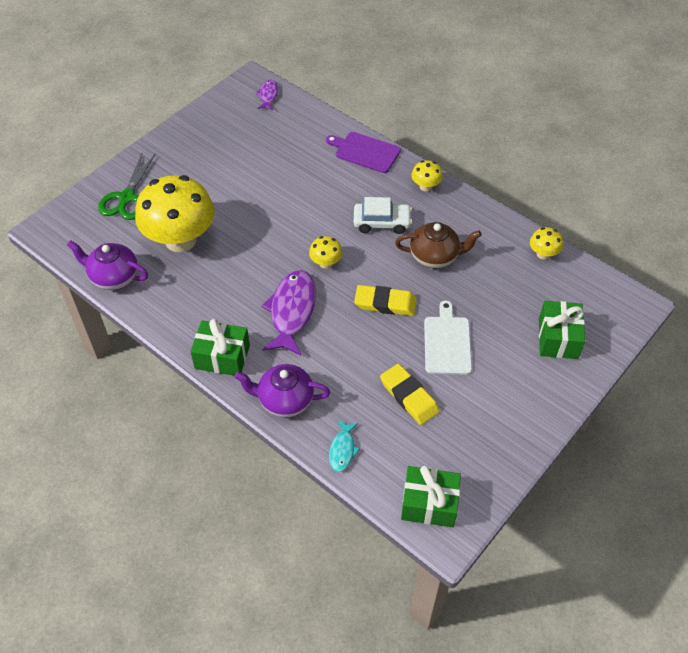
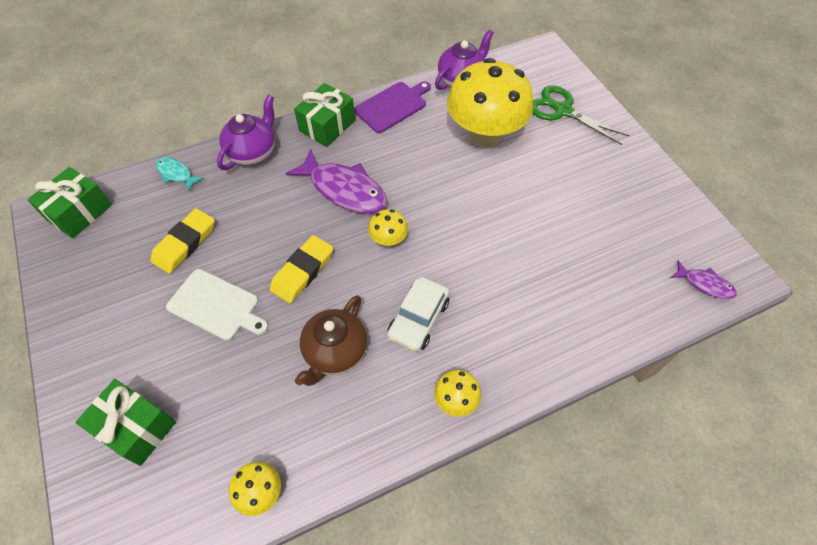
camera: 115 degrees right, 5 degrees up
(365, 152) = (552, 354): purple cutting board -> purple cutting board (392, 106)
(409, 396) = (185, 243): yellow eraser -> yellow eraser turned 45 degrees counterclockwise

